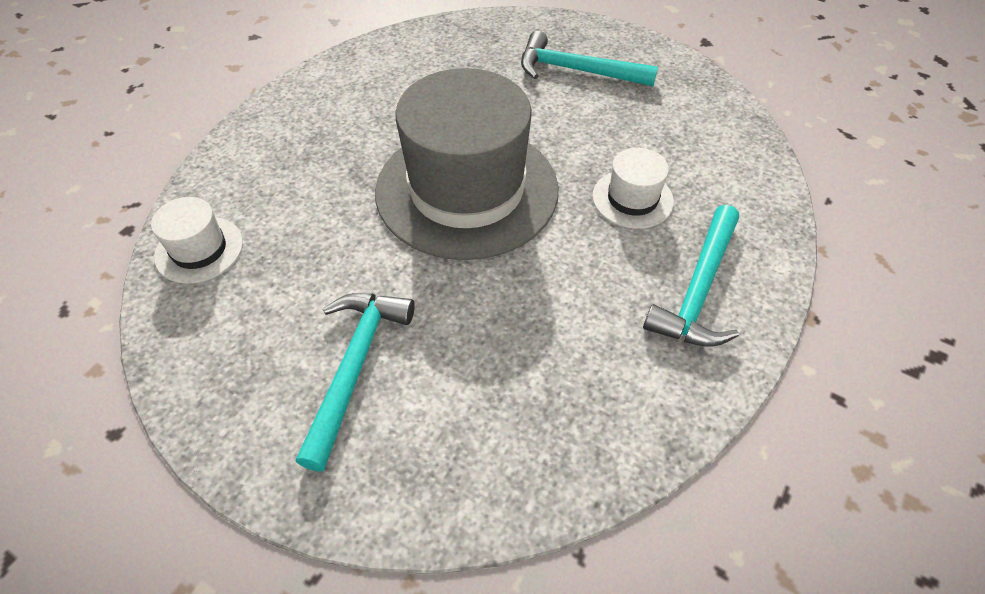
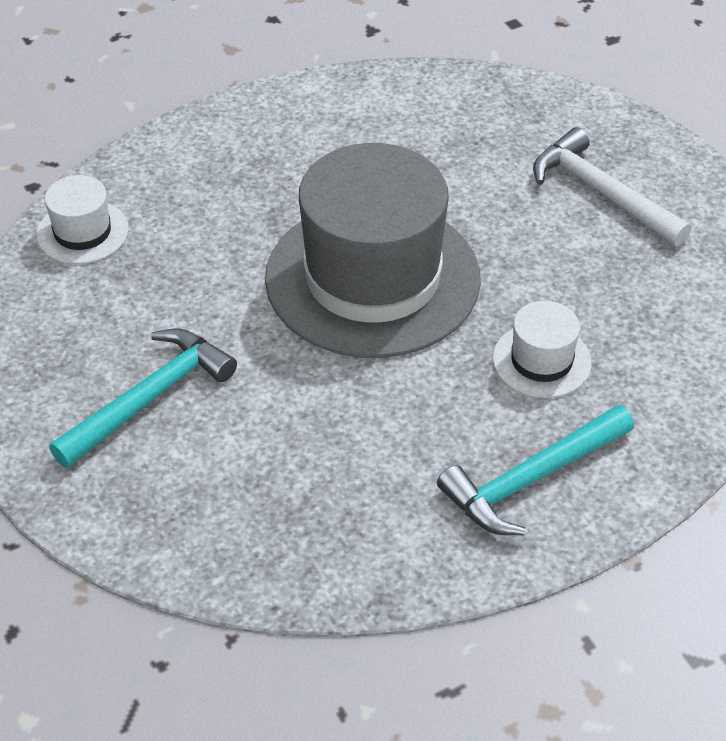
camera: 30 degrees right, 5 degrees down
(577, 70) = (602, 193): turquoise hammer -> white hammer

